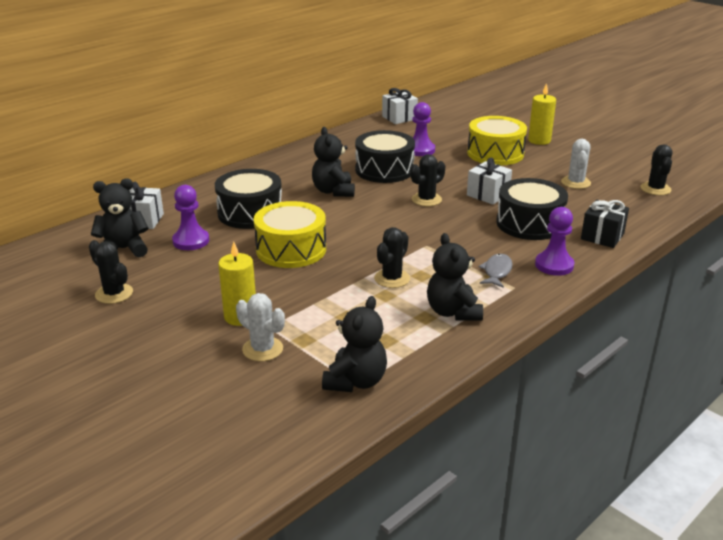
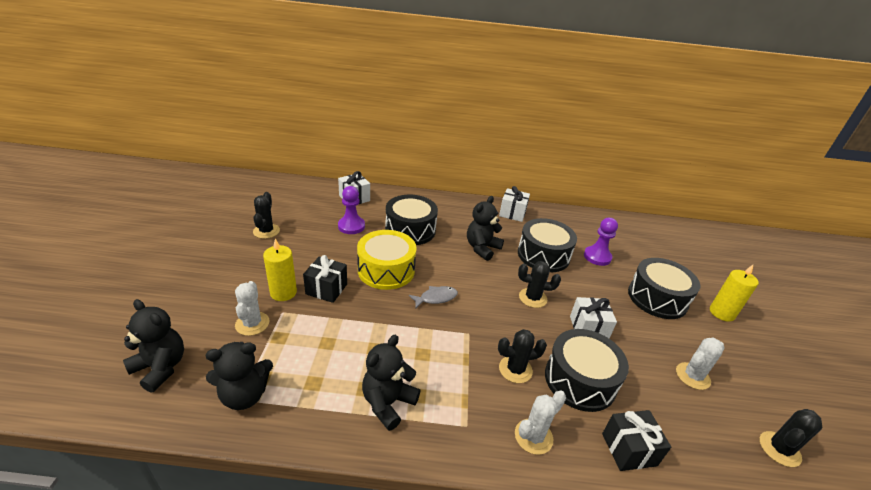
camera: 45 degrees right, 5 degrees up
(123, 249) = (316, 209): black teddy bear -> black teddy bear (160, 368)
(271, 291) = (326, 289): none -> black gift
(392, 278) = (401, 340): black cactus -> black cactus (515, 369)
(399, 118) = (624, 223): white gift -> white gift (512, 213)
(495, 153) = (657, 298): yellow drum -> black drum
(496, 271) = (477, 399): grey fish -> grey fish (436, 298)
(554, 265) = (533, 436): purple pawn -> white cactus

